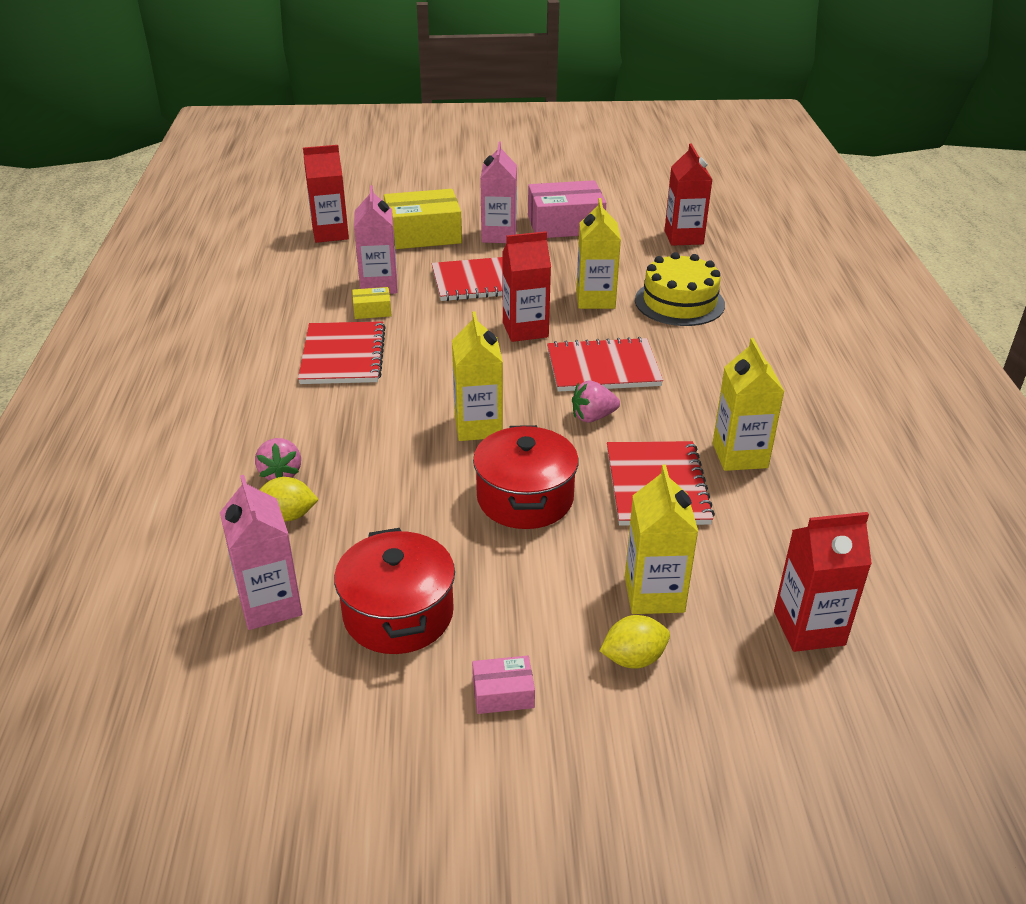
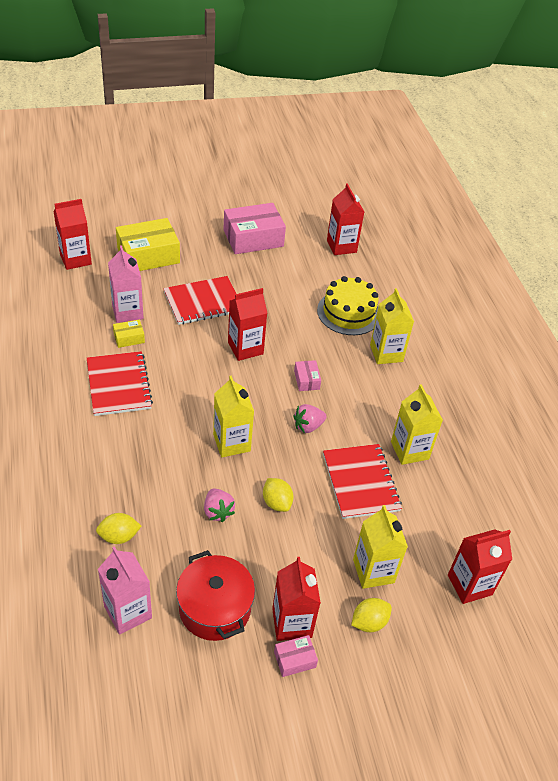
camera: 15 degrees left, 10 degrees up
(281, 473) = (103, 500): pink strawberry -> pink strawberry (218, 511)
(499, 235) = (206, 253): pink carton -> none
(510, 645) = (292, 623): none -> red carton
(525, 498) = (276, 502): red pot -> yellow lemon
(595, 299) = (289, 314): yellow carton -> yellow carton (386, 353)
(603, 368) = (306, 380): red notebook -> pink box

